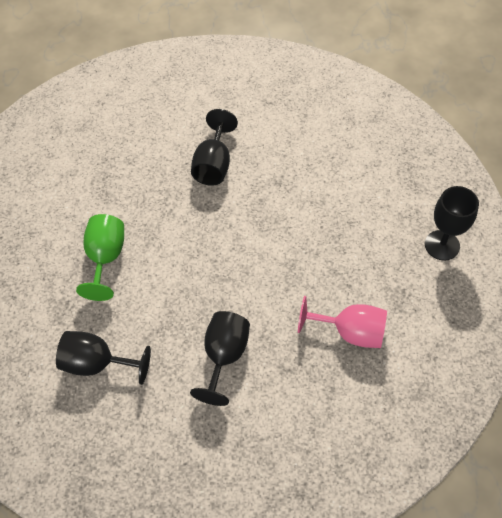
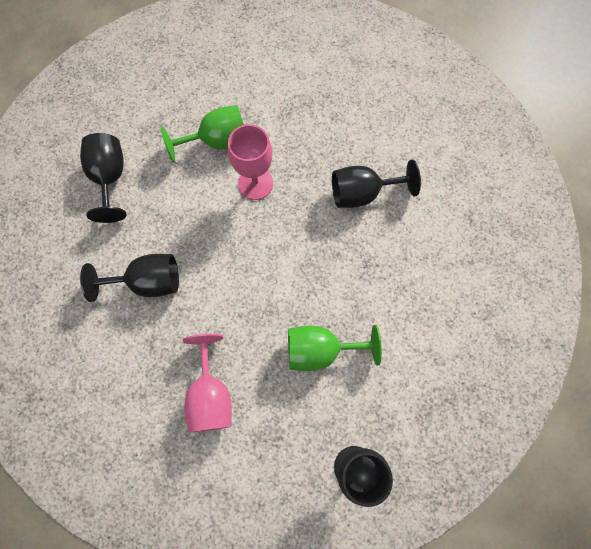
camera: 70 degrees right, 15 degrees up
(165, 240) = (255, 183): none -> pink goblet
(339, 238) = (321, 350): none -> green goblet

